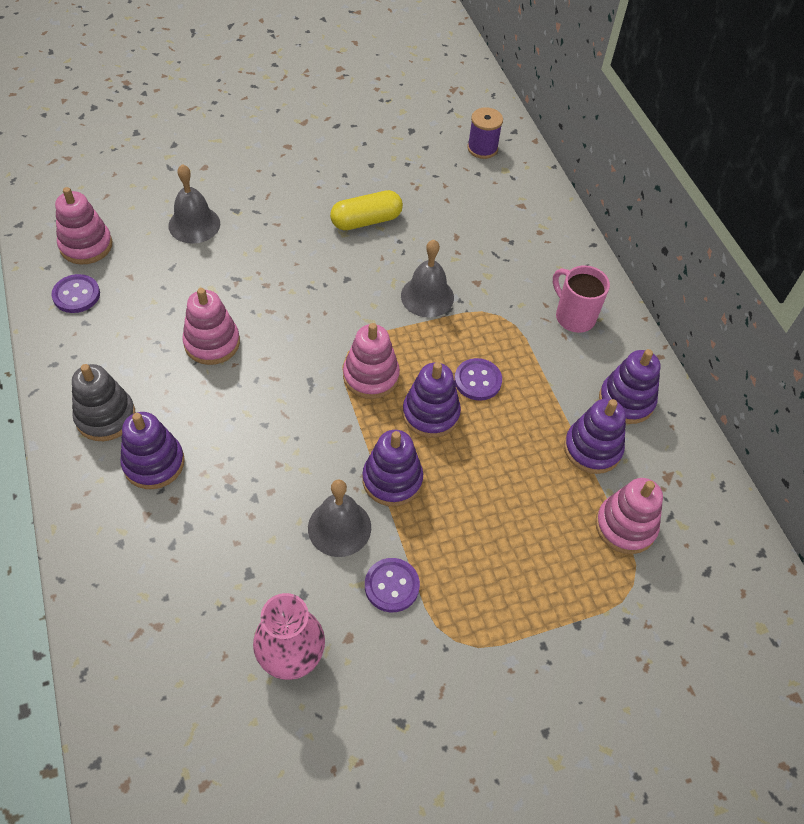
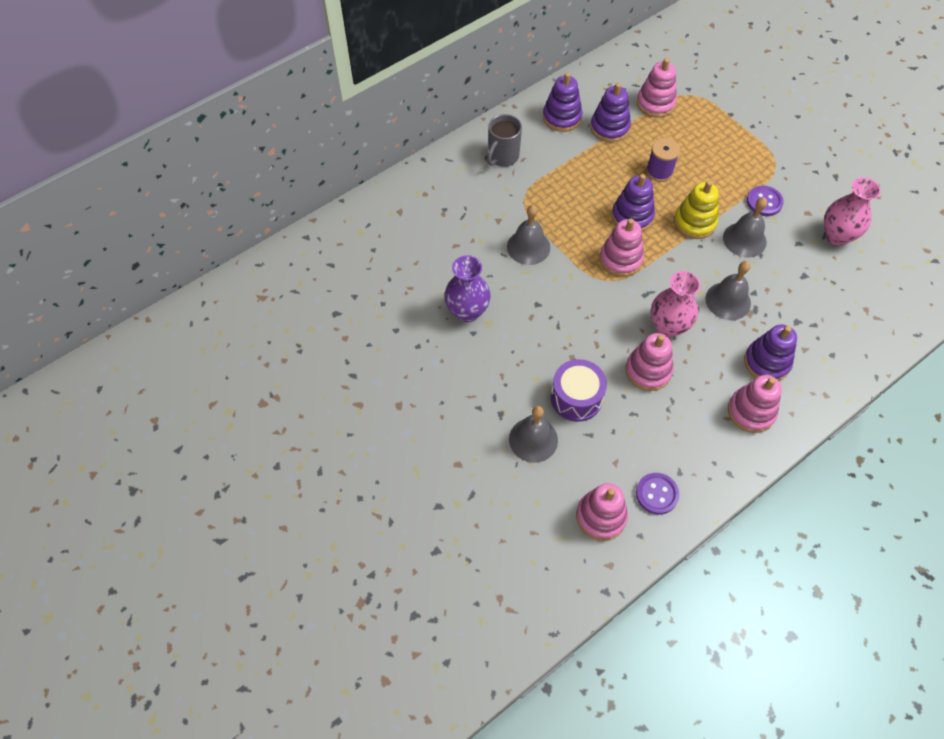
camera: 105 degrees left, 5 degrees up
(105, 417) = (751, 411): grey stacking toy -> pink stacking toy
(217, 271) = (576, 398): none -> purple drum
(256, 384) = (668, 326): none -> pink vase
(257, 462) = (728, 301): none -> grey bell
(366, 221) = (467, 311): yellow capsule -> purple vase
(392, 480) = (694, 222): purple stacking toy -> yellow stacking toy
(477, 380) = (589, 197): purple button -> none
(482, 148) = (339, 254): purple spool -> purple spool (659, 171)
(573, 316) = (502, 157): pink mug -> grey mug

